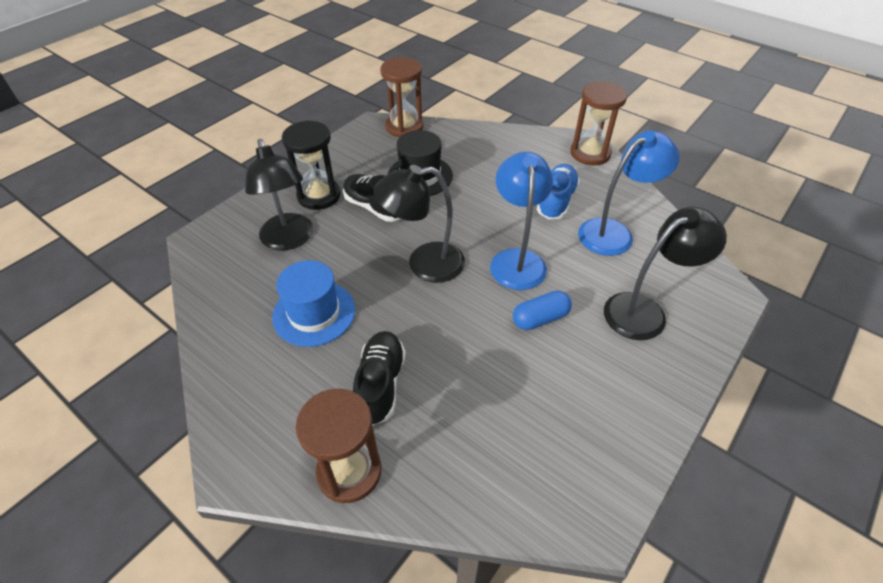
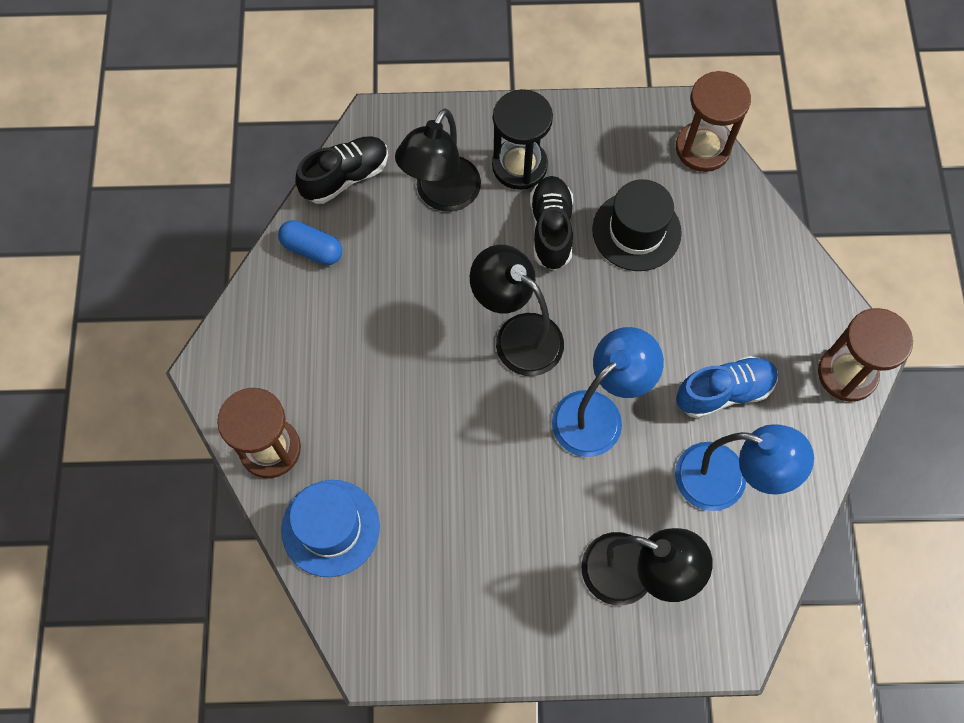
camera: 50 degrees right, 20 degrees up
(314, 313) = (382, 294): blue hat -> blue hat (330, 528)
(380, 384) = (359, 408): black shoe -> black shoe (345, 177)
(540, 318) = (540, 486): blue capsule -> blue capsule (312, 249)

